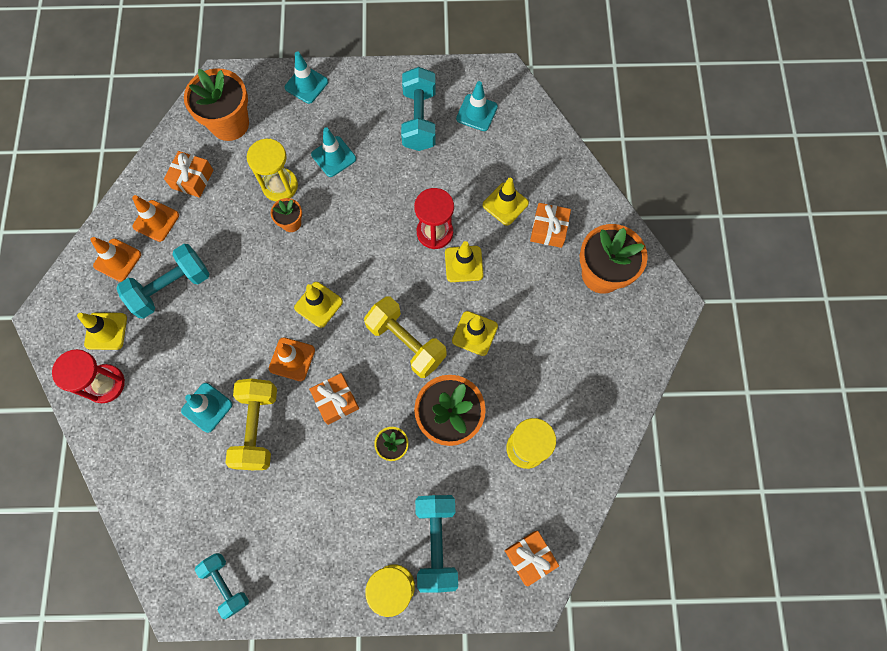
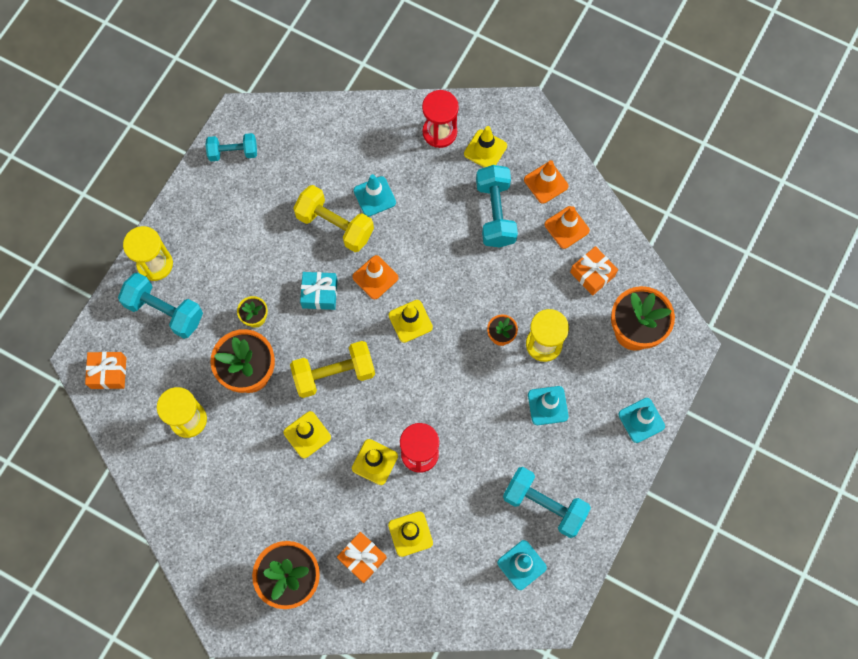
camera: 120 degrees right, 0 degrees up
(336, 401) = (319, 294): orange gift -> turquoise gift

